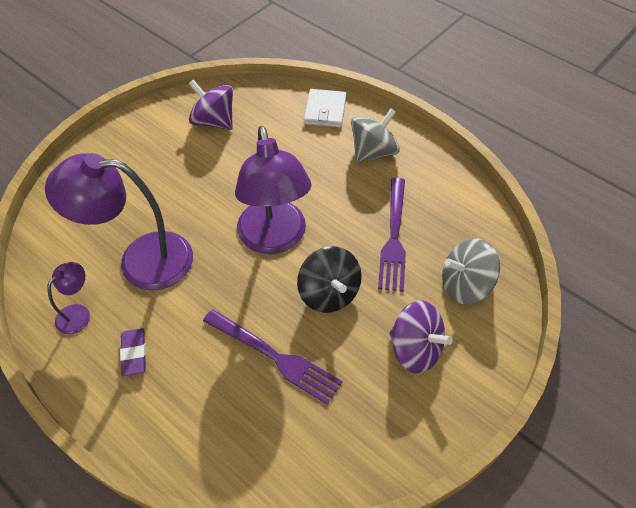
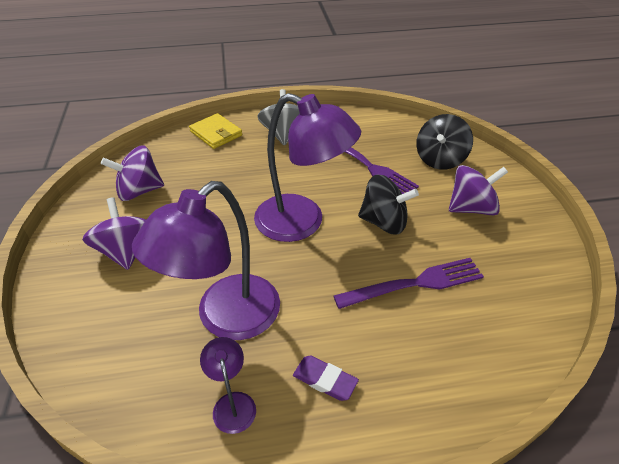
camera: 50 degrees left, 10 degrees down
(152, 162) = (126, 251): none -> purple spinning top
(325, 110) = (216, 133): white wallet -> yellow wallet
(465, 285) = (440, 159): grey spinning top -> black spinning top

